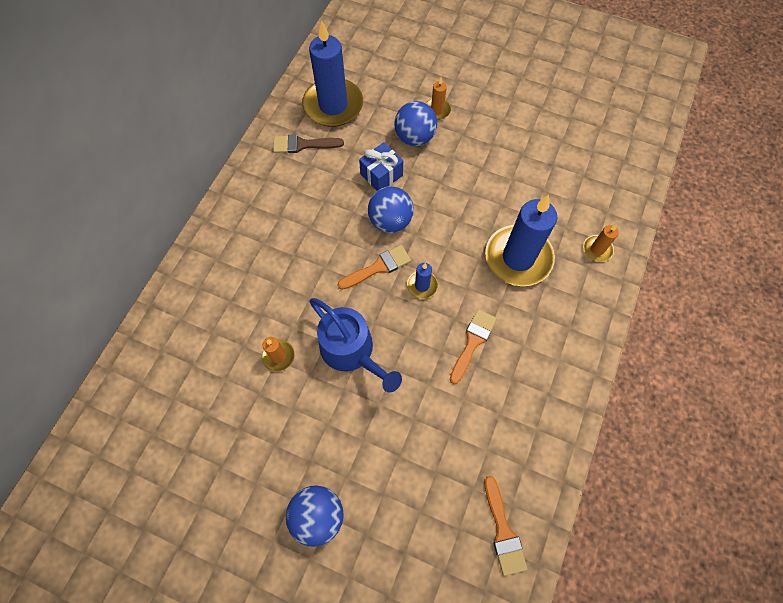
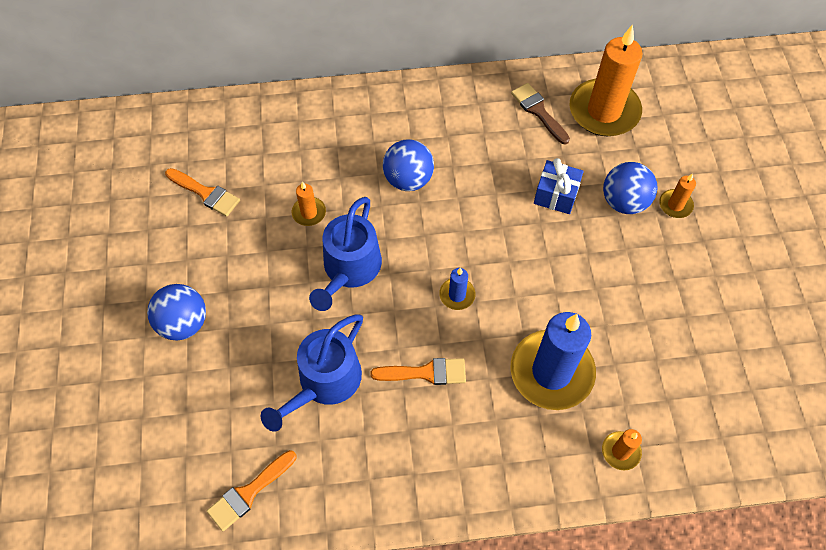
camera: 60 degrees right, 5 degrees down
(333, 105) = (604, 111): blue candle -> orange candle
(378, 267) = (450, 246): orange brush -> orange brush (206, 193)
(390, 221) = (508, 230): blue ball -> blue ball (408, 179)
(440, 421) = (325, 382): none -> blue watering can

